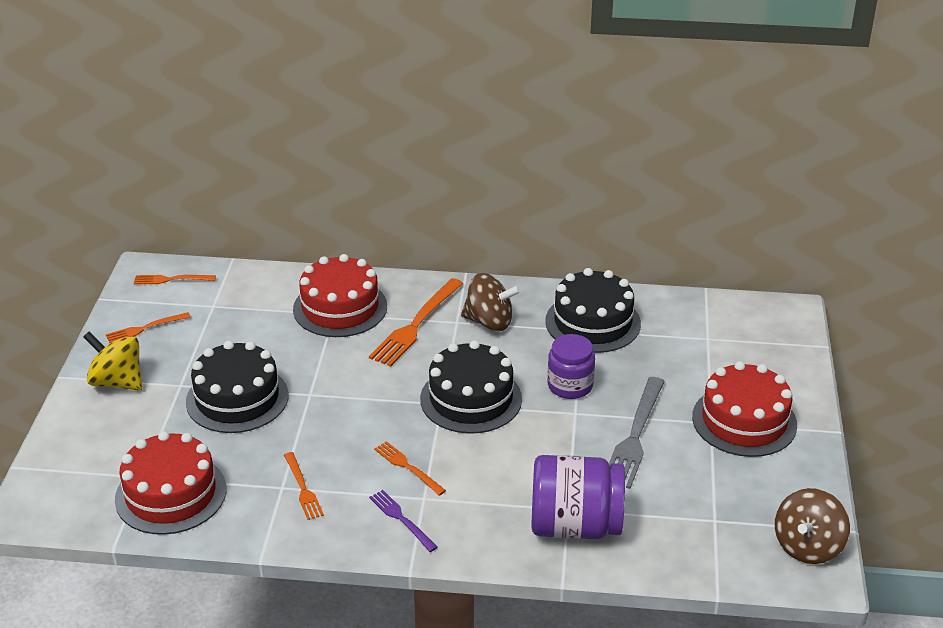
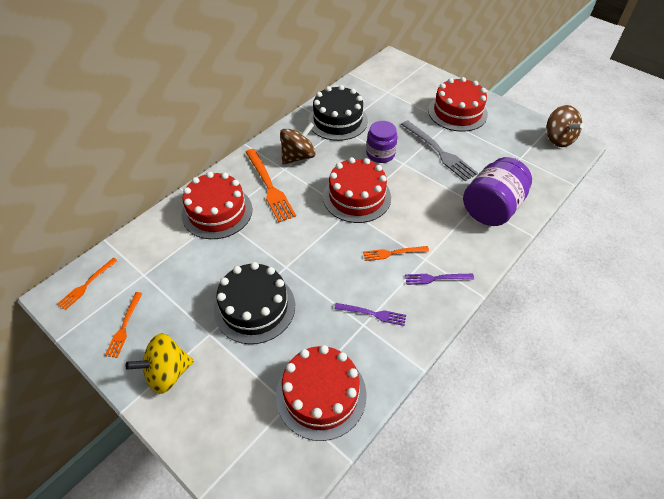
camera: 55 degrees left, 15 degrees up
(303, 488) = (373, 314): orange fork -> purple fork
(471, 399) = (356, 197): black cake -> red cake

